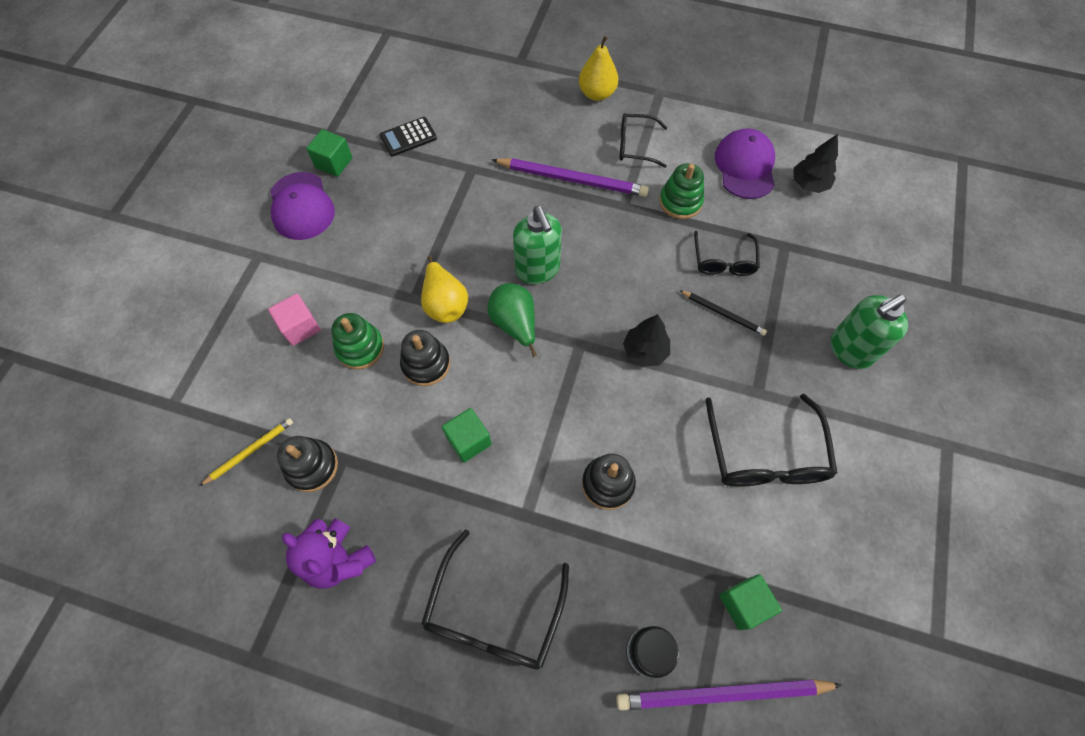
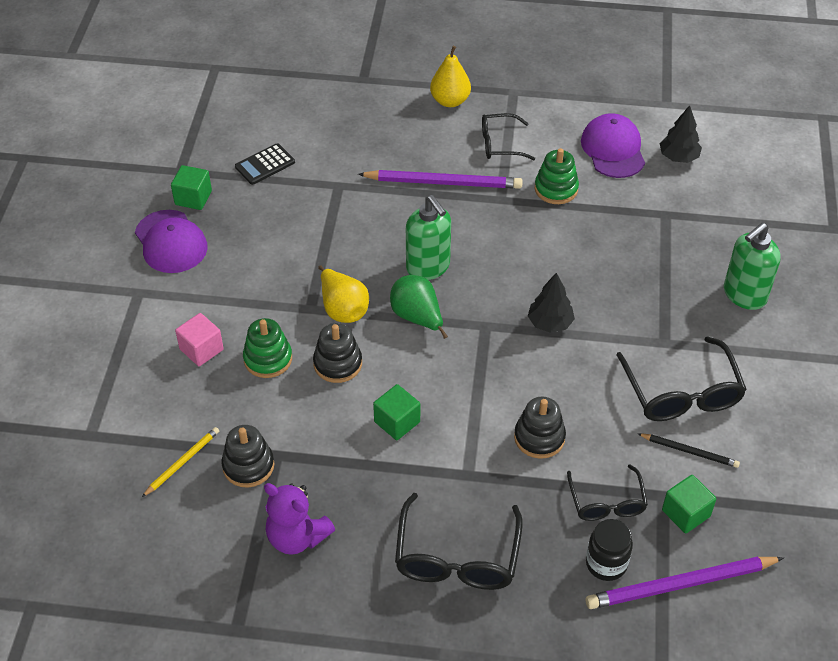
camera: 10 degrees left, 15 degrees down
(723, 261) = (609, 236): black glasses -> black glasses (607, 502)
(723, 313) = (618, 281): black pencil -> black pencil (689, 451)

